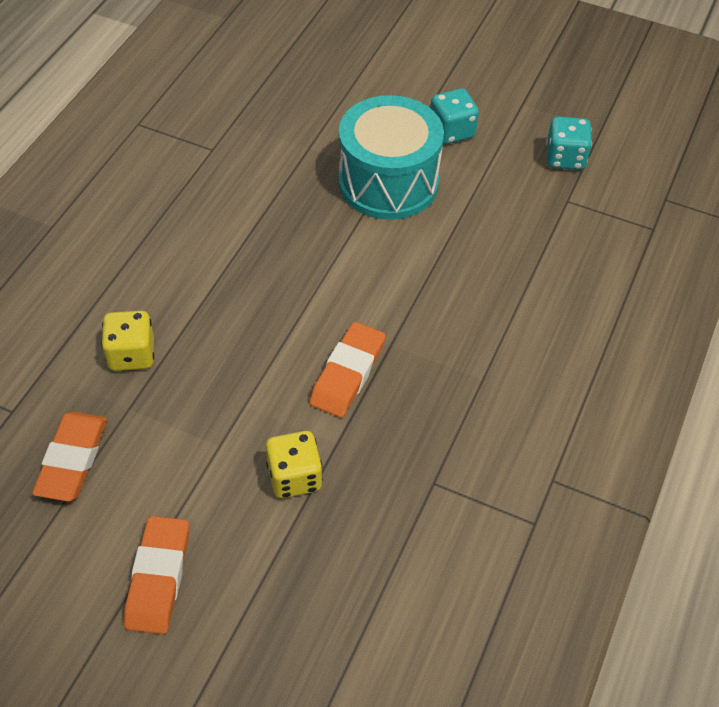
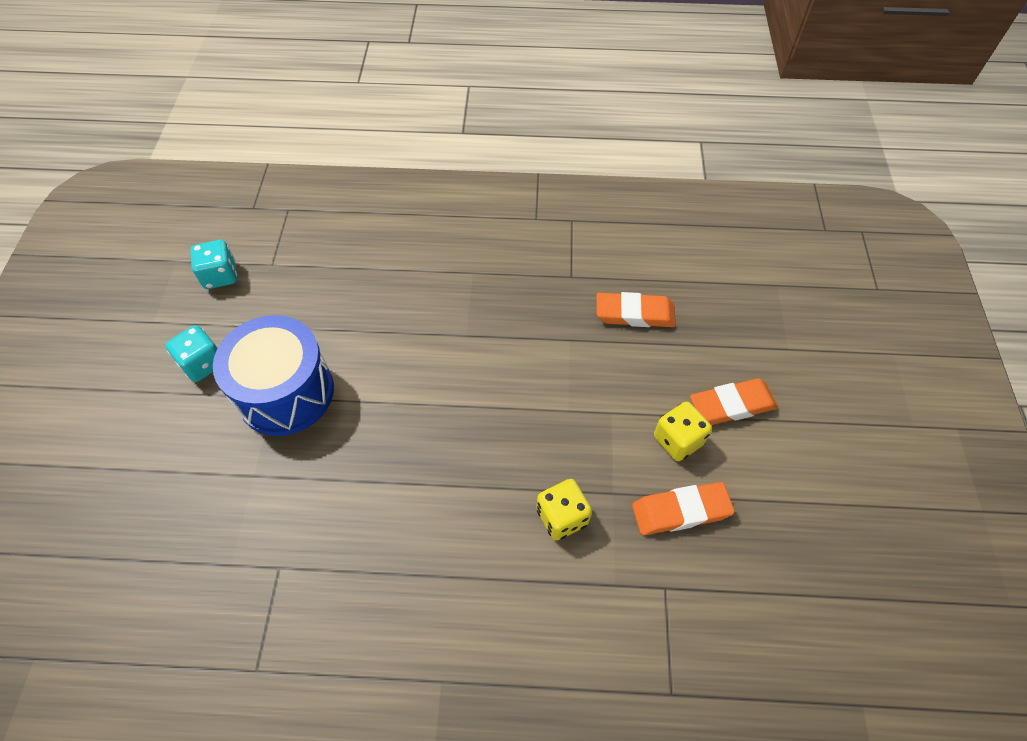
camera: 110 degrees left, 5 degrees up
(294, 477) = (611, 354): yellow dice -> yellow dice (678, 440)
(347, 374) = (507, 353): orange eraser -> orange eraser (634, 314)
(388, 182) = (285, 392): turquoise drum -> blue drum

